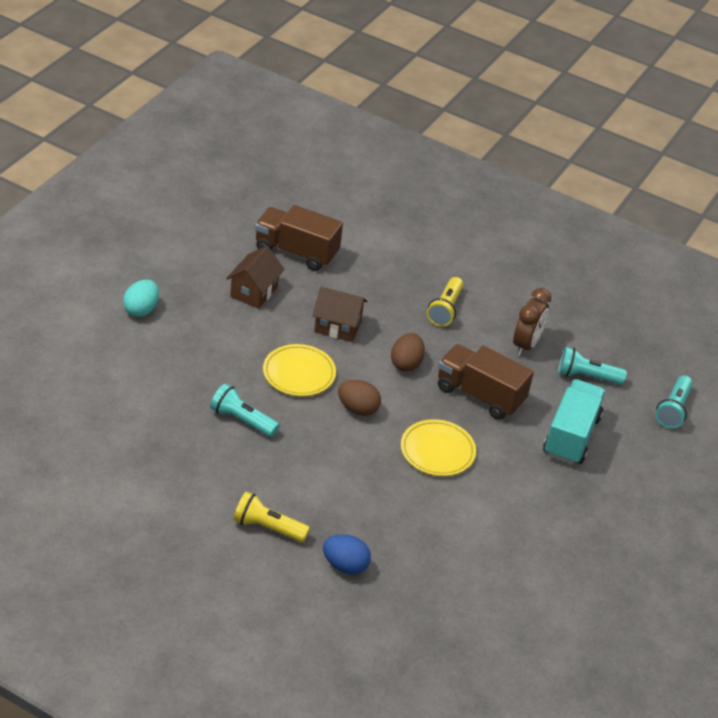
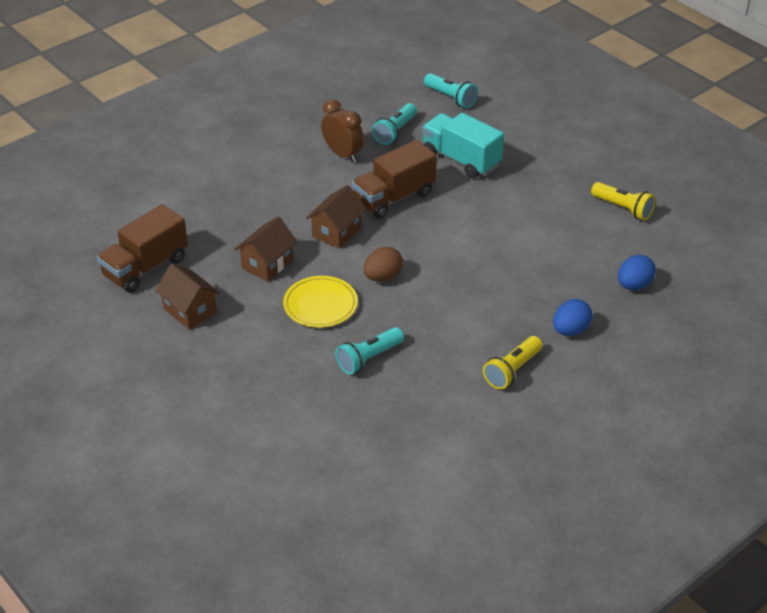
camera: 65 degrees left, 0 degrees up
(141, 310) = (176, 402): turquoise egg -> none
(406, 364) = (336, 232): brown egg -> brown house
(437, 451) = (452, 240): yellow plate -> none
(440, 611) = (634, 285): none -> blue egg
(445, 309) = (276, 190): yellow flashlight -> yellow flashlight (623, 208)

